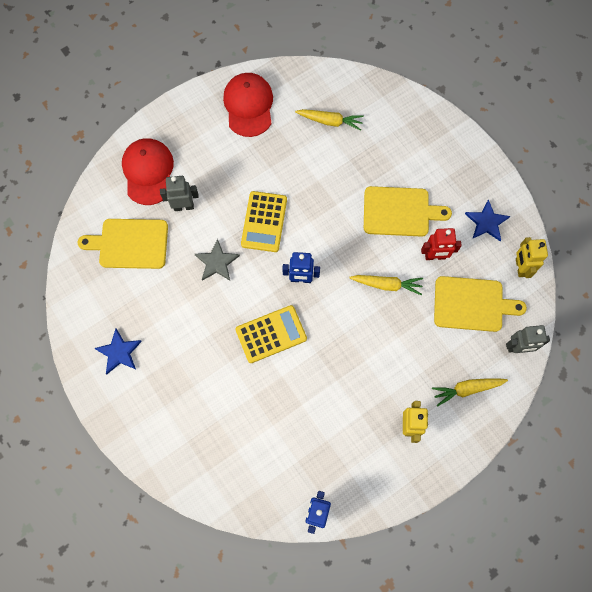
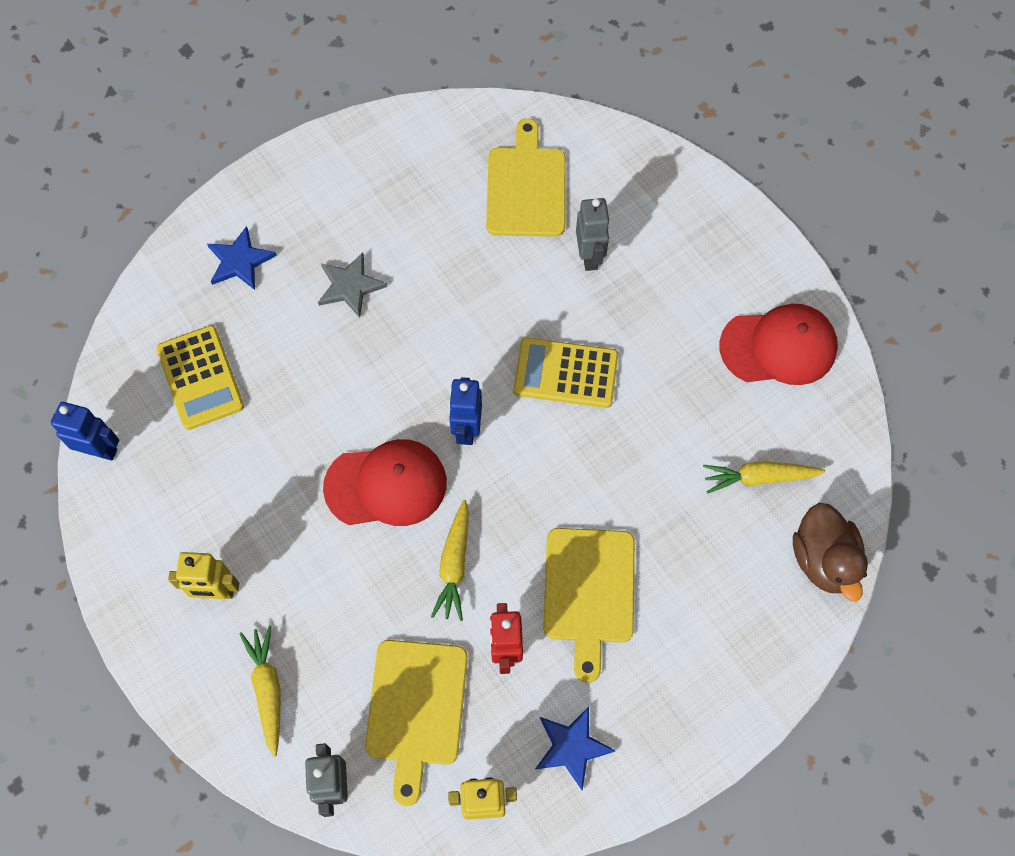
camera: 90 degrees right, 5 degrees down
(119, 352) = (358, 183): blue star -> blue star (240, 261)
(148, 172) = (647, 205): red cap -> red cap (386, 485)
(217, 262) = (496, 306): grey star -> grey star (350, 286)
(271, 334) = (376, 385): yellow calculator -> yellow calculator (200, 378)
(330, 121) = (759, 478): yellow carrot -> yellow carrot turned 75 degrees clockwise
(377, 93) = (823, 560): none -> brown duck

